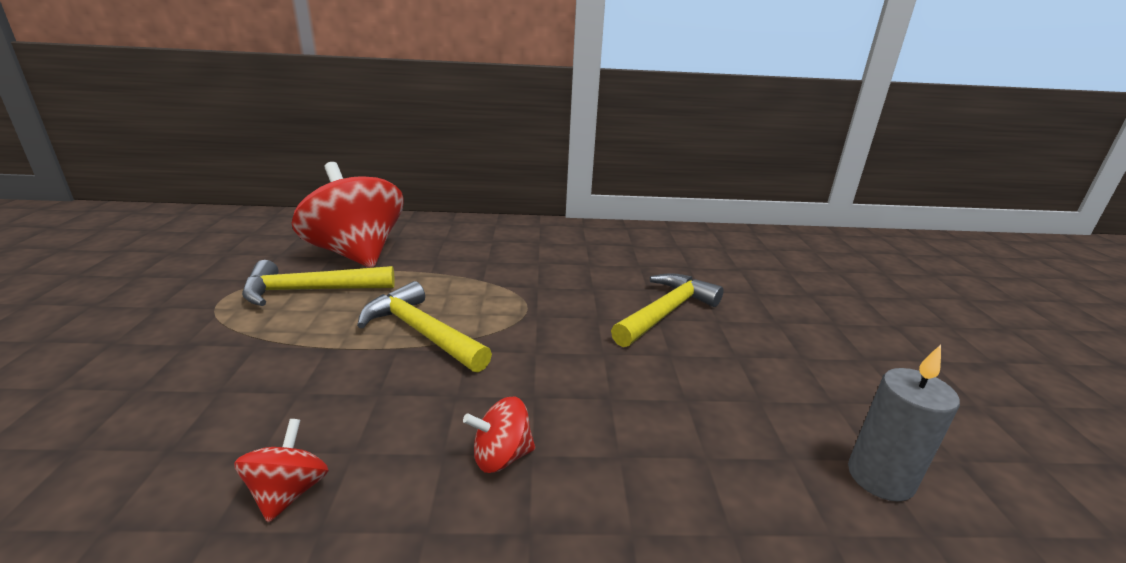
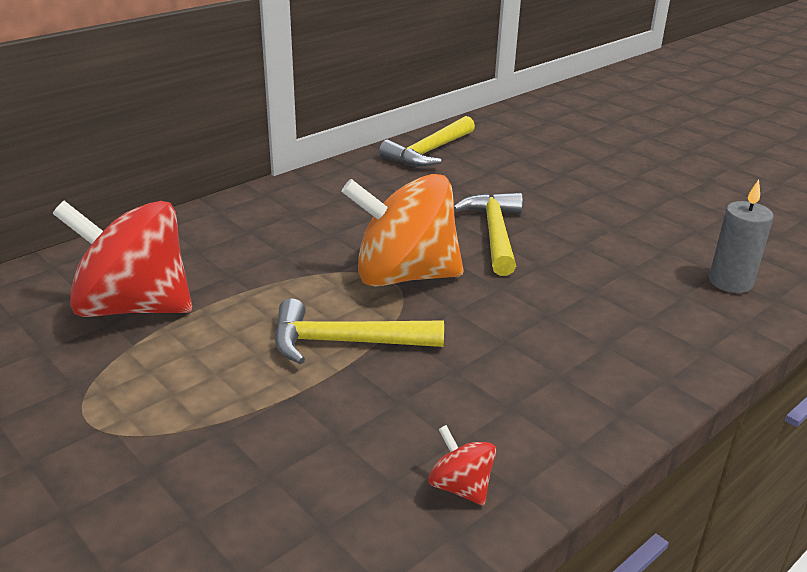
camera: 40 degrees left, 5 degrees up
(311, 290) = (167, 363): yellow hammer -> yellow hammer (429, 152)
(501, 456) = (545, 386): red spinning top -> none
(541, 309) = (404, 276): none -> orange spinning top

